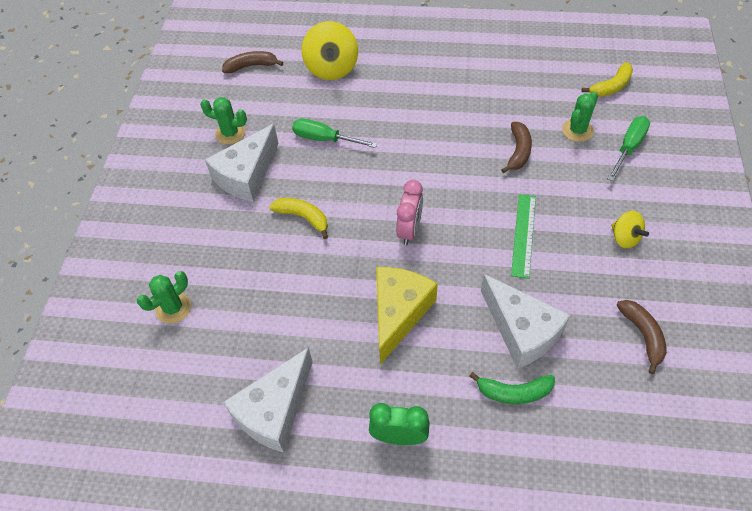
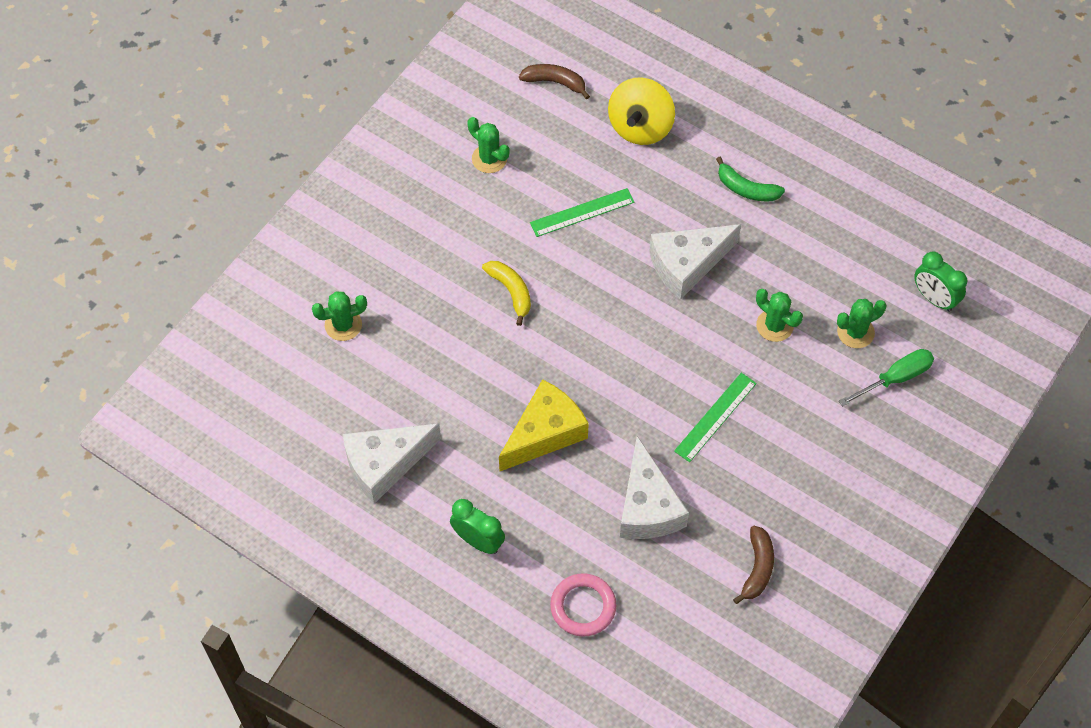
camera: 25 degrees right, 5 degrees up
(247, 175) = (481, 216): white cheese -> white cheese (687, 265)
(324, 139) = (582, 213): green screwdriver -> green ruler
(409, 230) = (606, 356): pink clock -> none
(514, 392) = (602, 556): green banana -> green banana (746, 189)
(518, 151) = (774, 325): brown banana -> green cactus
(528, 447) = (583, 607): none -> pink ring
(611, 87) = (934, 298): yellow banana -> green clock
(624, 238) = (814, 470): yellow spinning top -> none

